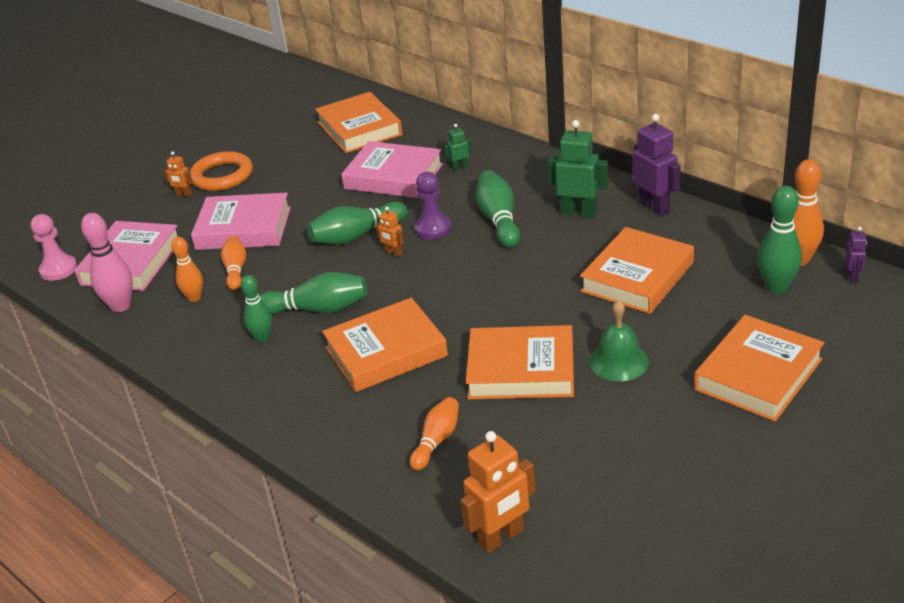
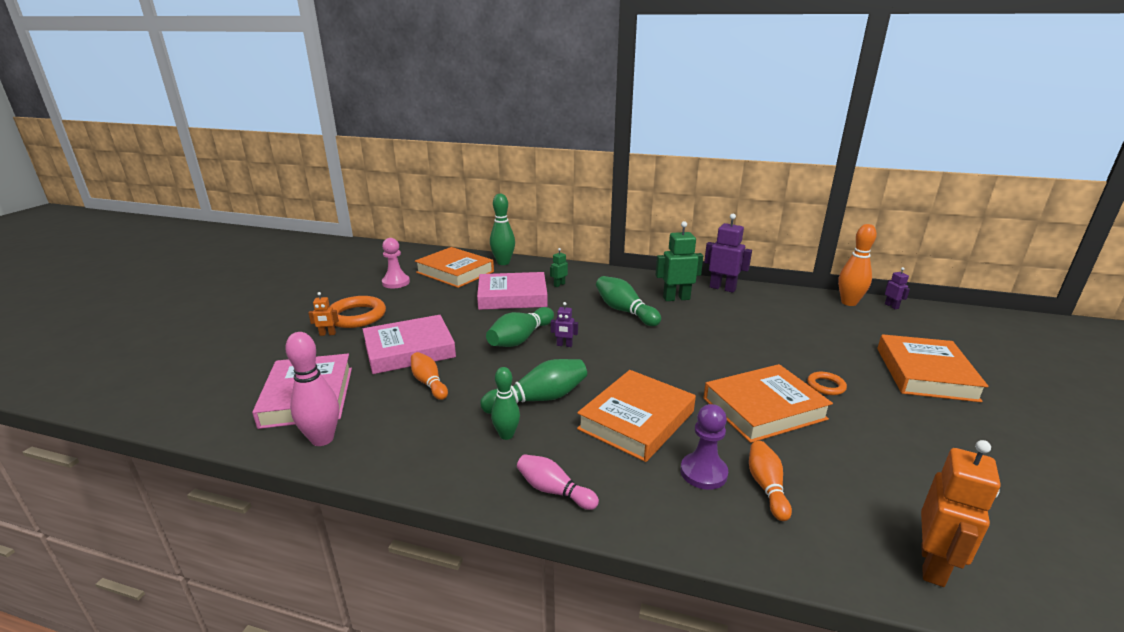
camera: 30 degrees left, 10 degrees down
(58, 269) = (221, 419): pink pawn -> pink pawn (396, 282)
(194, 298) = (403, 414): orange bowling pin -> none
(260, 396) = (554, 491): none -> pink bowling pin
(393, 253) = (564, 345): orange robot -> purple robot
(433, 228) = (579, 324): purple pawn -> purple pawn (703, 472)
(619, 361) = (826, 386): green bell -> orange ring
(637, 277) = (765, 329): orange book -> none
(776, 287) = (859, 320): green bowling pin -> green bowling pin (503, 262)

